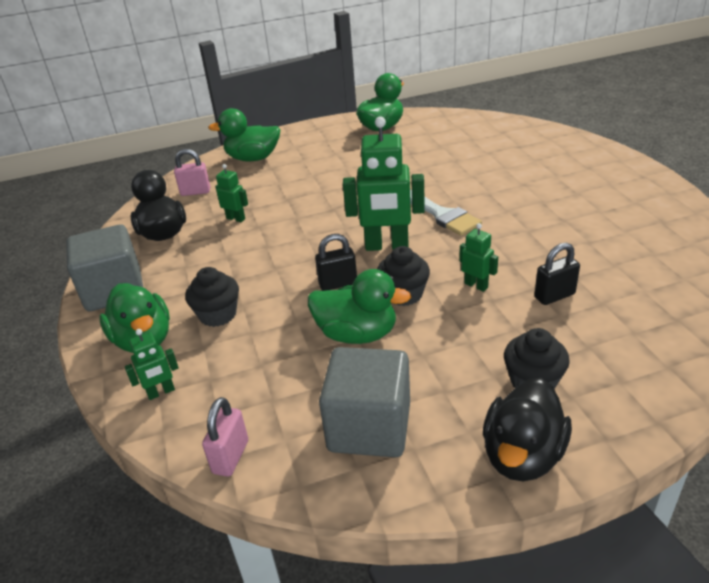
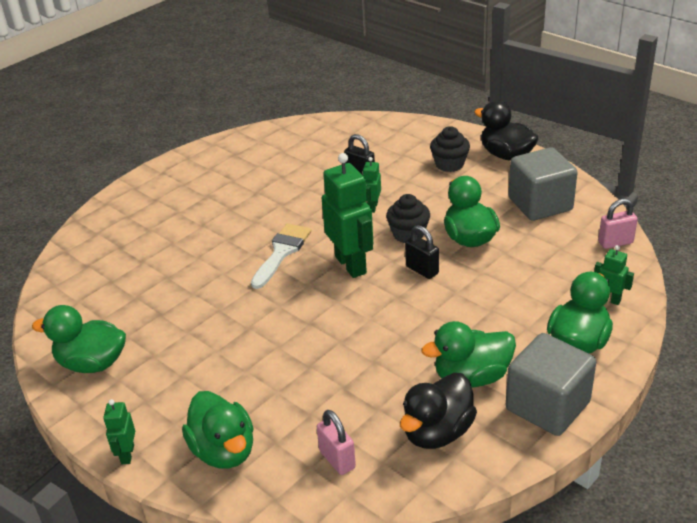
camera: 120 degrees left, 0 degrees up
(186, 265) = (471, 377): none -> green duck
(218, 314) = (513, 316): black cupcake -> none
(236, 218) = (370, 386): green robot -> green robot (127, 454)
(522, 455) = (506, 155): black duck -> black duck turned 135 degrees counterclockwise

